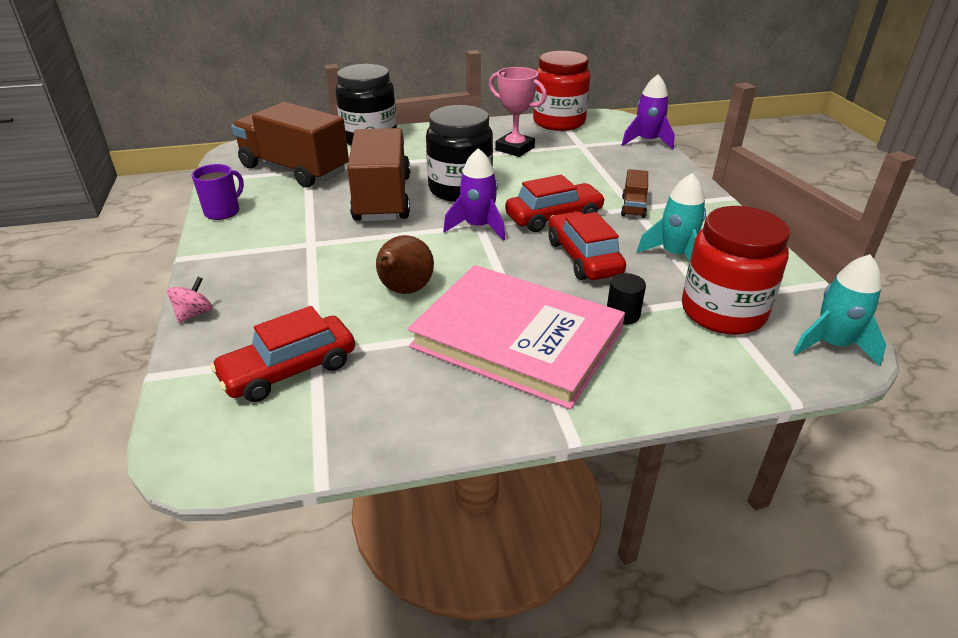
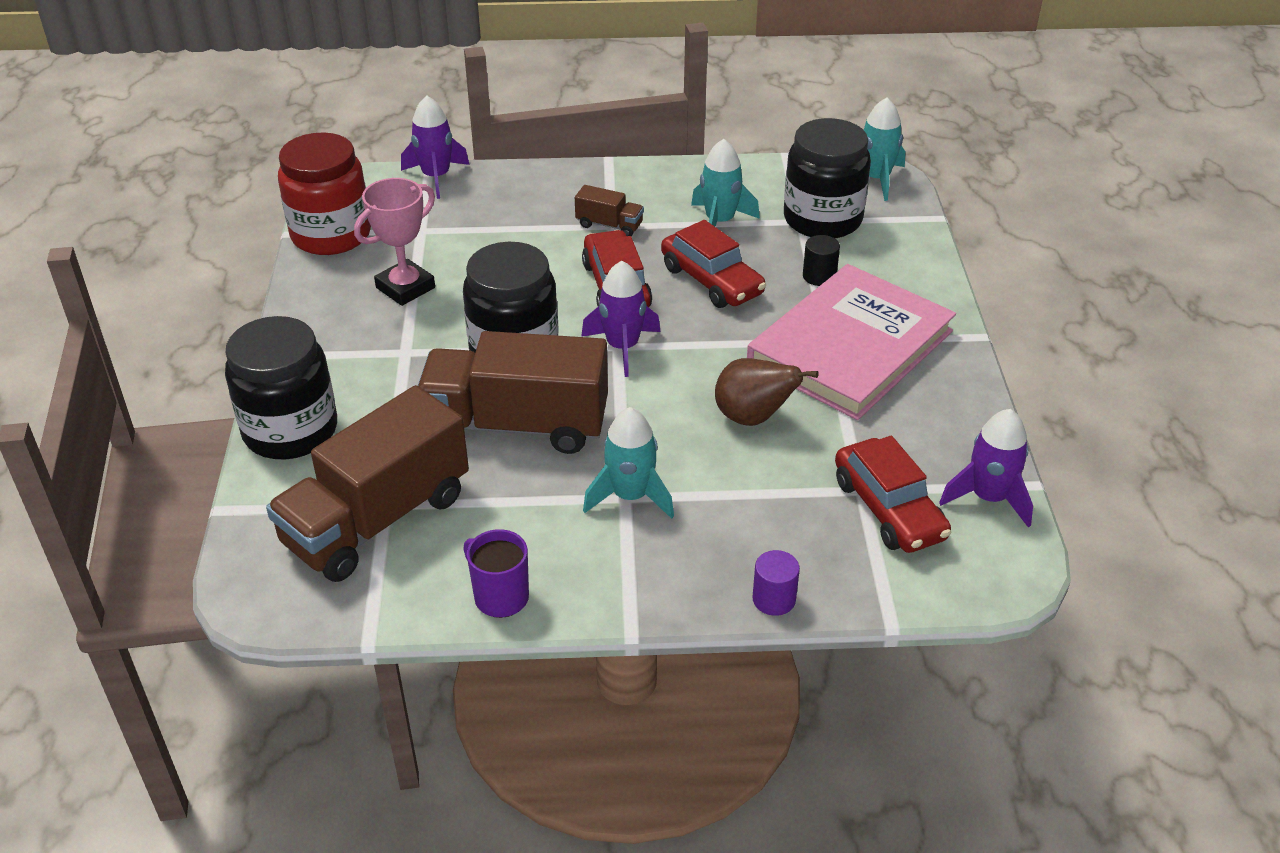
camera: 80 degrees left, 5 degrees up
(194, 314) = (774, 599): pink spinning top -> purple cylinder
(301, 439) = (989, 498): none -> purple rocket
(311, 245) = (630, 496): none -> turquoise rocket
(583, 258) = (711, 281): red car -> red car turned 120 degrees counterclockwise
(723, 312) = (822, 219): red jar -> black jar

